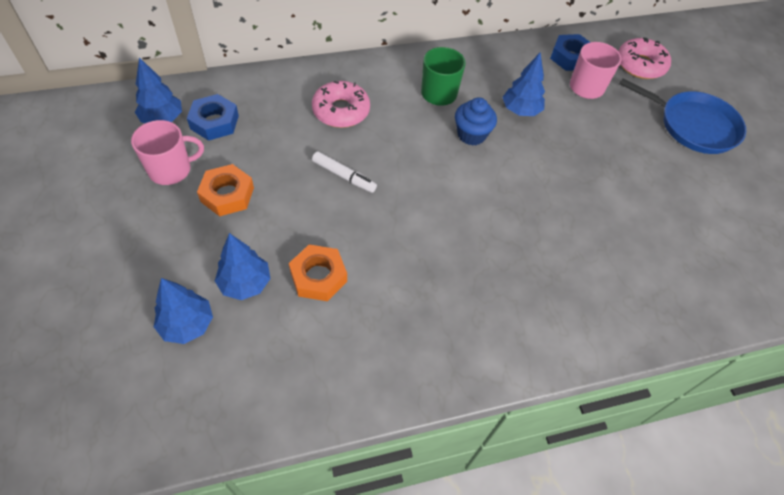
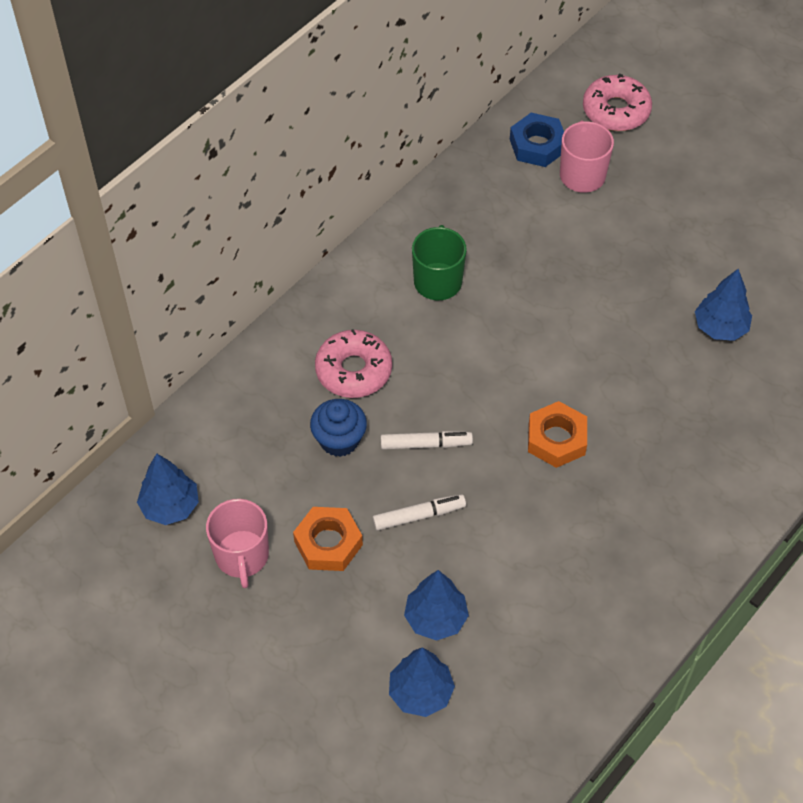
camera: 30 degrees left, 0 degrees up
(171, 170) = (242, 556): pink mug -> pink mug turned 135 degrees clockwise
(214, 122) = (231, 472): blue nut -> none
(298, 214) = (418, 516): none -> white marker
(318, 276) = (497, 564): orange nut -> orange nut (556, 439)
(471, 135) = (512, 312): blue cupcake -> blue cupcake (339, 440)
(520, 111) = (538, 249): blue tree -> blue tree (720, 327)
(693, 125) = (718, 159): blue pan -> none

